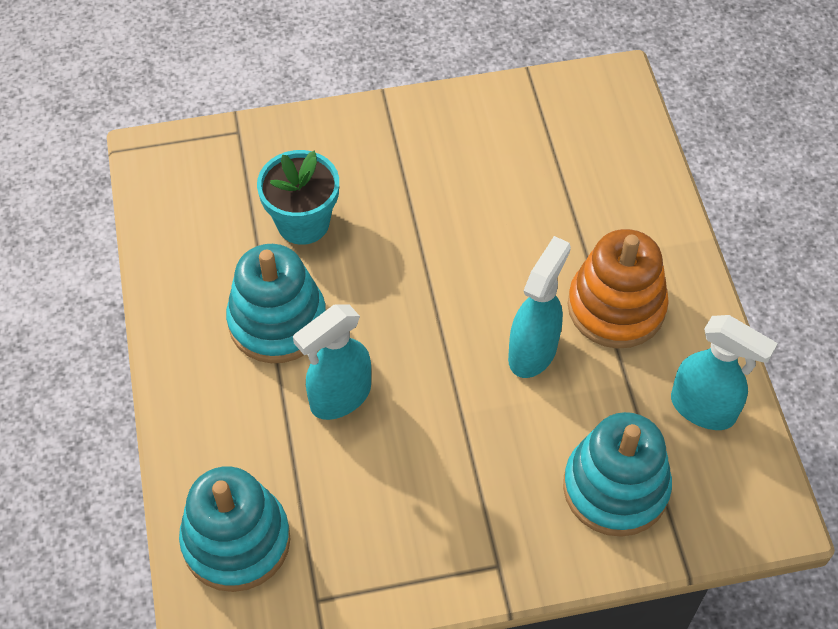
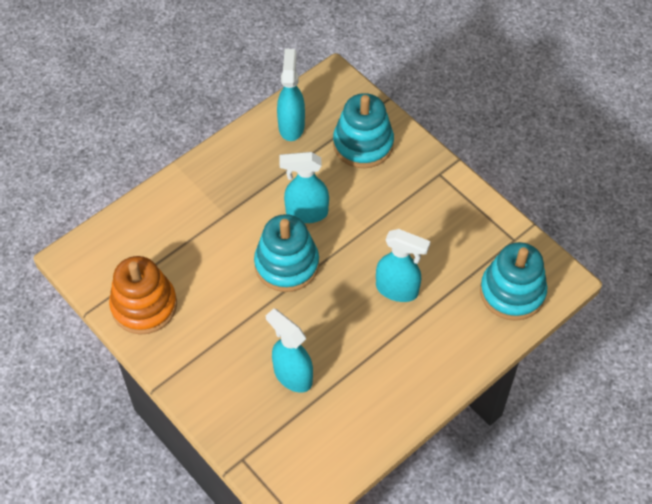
camera: 120 degrees left, 0 degrees up
(277, 321) = (371, 349): turquoise stacking toy -> turquoise stacking toy (286, 264)
(303, 223) = (292, 375): turquoise flower pot -> turquoise spray bottle
(616, 307) = (251, 187): orange stacking toy -> orange stacking toy (144, 306)

